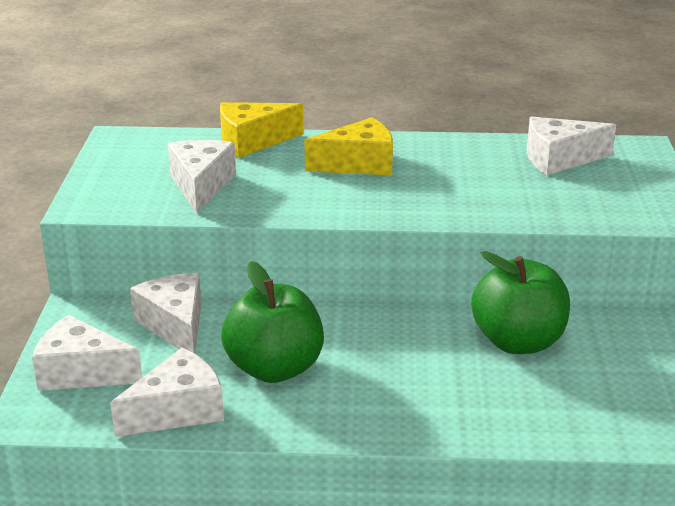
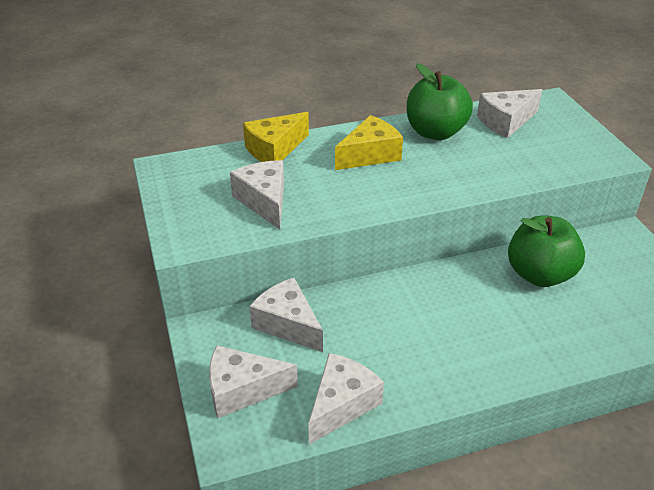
camera: 20 degrees left, 10 degrees up
(274, 368) = (388, 344): green apple -> green apple (435, 132)

